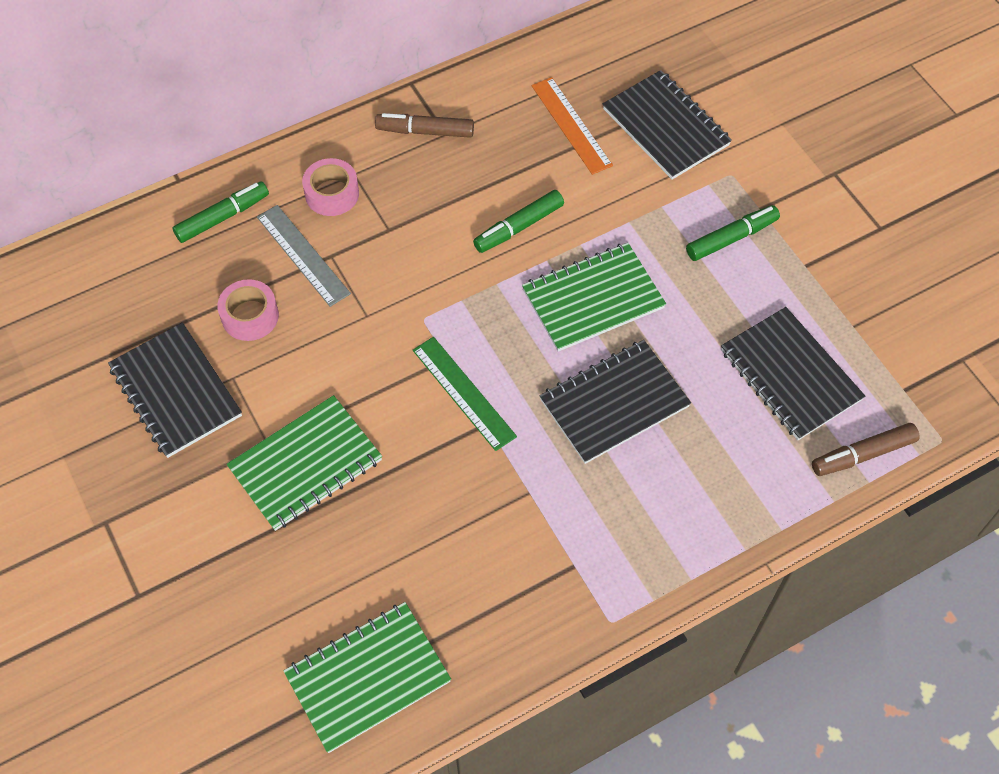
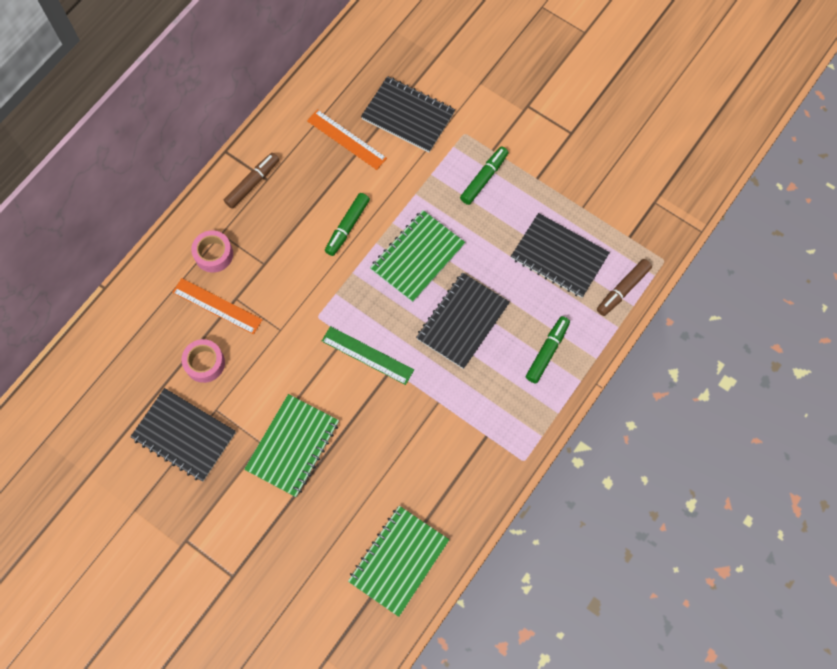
camera: 25 degrees left, 10 degrees up
(223, 217) = (149, 302): green marker -> green marker (547, 351)
(303, 255) = (217, 306): grey ruler -> orange ruler
(425, 131) = (253, 183): brown marker -> brown marker turned 150 degrees clockwise

